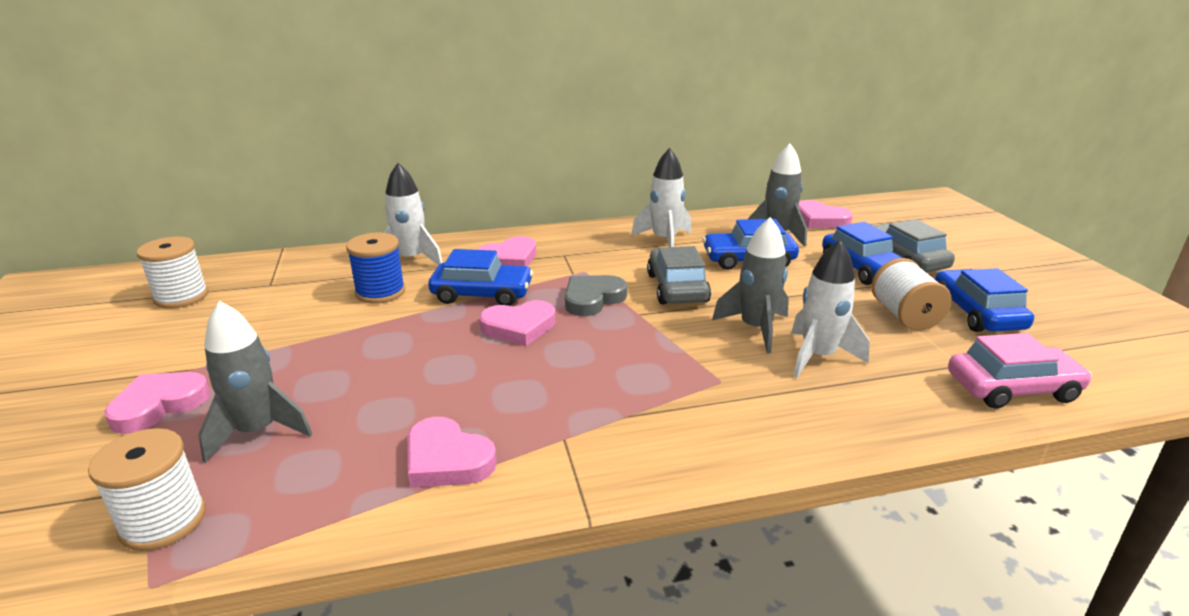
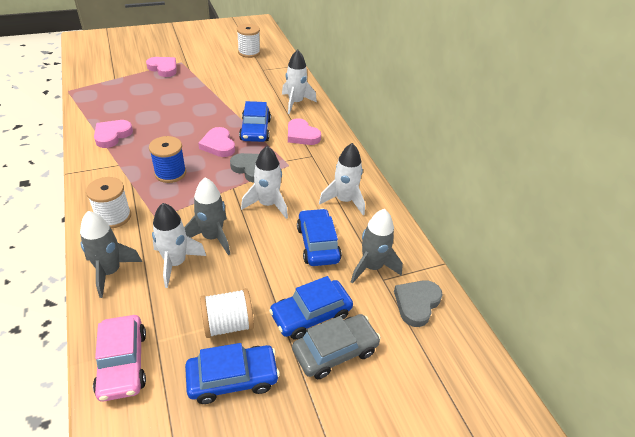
camera: 80 degrees right, 15 degrees up
(163, 521) = (96, 85): white spool -> white spool (113, 216)
(258, 431) = (142, 91): grey rocket -> grey rocket (110, 272)
(380, 292) = (256, 99): blue spool -> blue spool (170, 173)
(677, 288) = (267, 204): grey car -> white rocket
(820, 220) = (416, 303): pink heart -> grey heart

